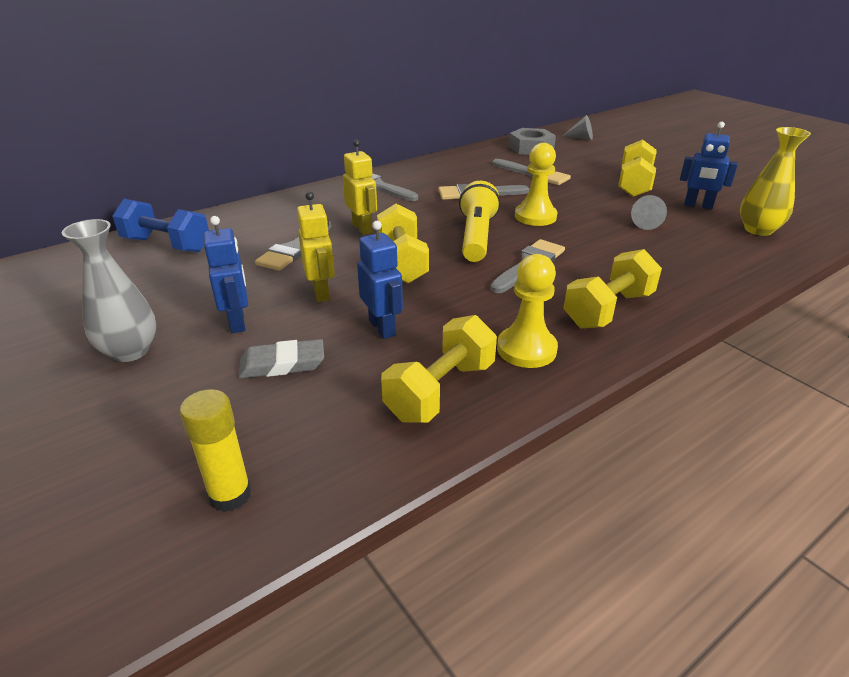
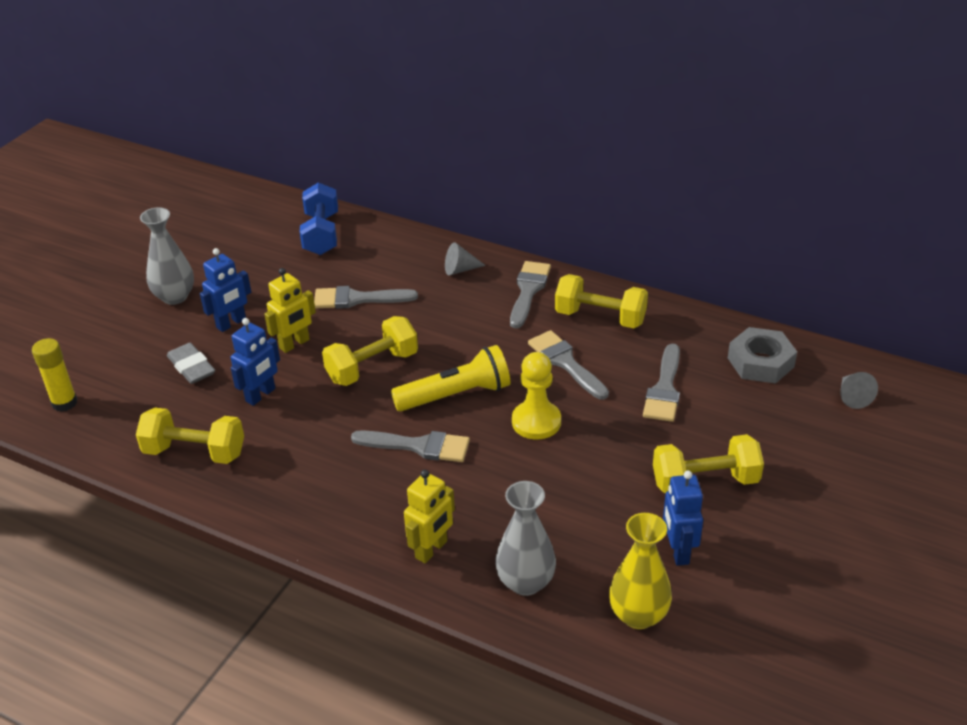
camera: 65 degrees right, 5 degrees up
(362, 228) = (424, 319): yellow robot -> yellow robot (431, 550)
(526, 349) = (270, 481): yellow pawn -> none
(608, 310) = (361, 517): yellow dumbbell -> yellow dumbbell (600, 317)
(645, 223) = (583, 511): grey cone -> grey cone (460, 269)
(715, 258) = (525, 582): none -> grey vase

